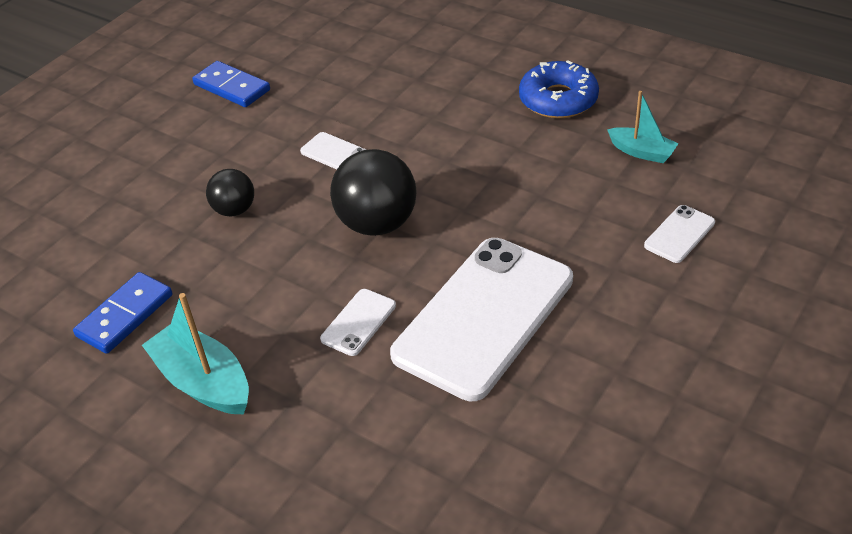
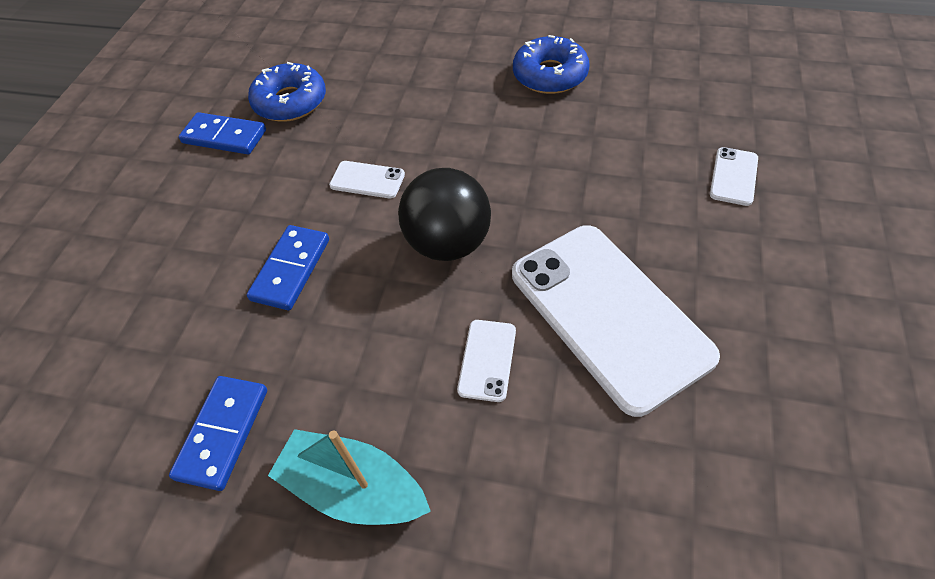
camera: 20 degrees left, 10 degrees up
(234, 210) = (291, 269): black ball -> blue domino
(303, 70) = (290, 102): none -> blue donut
(484, 316) = (608, 314): white phone -> white phone turned 45 degrees counterclockwise
(642, 152) = (652, 106): turquoise boat -> none

